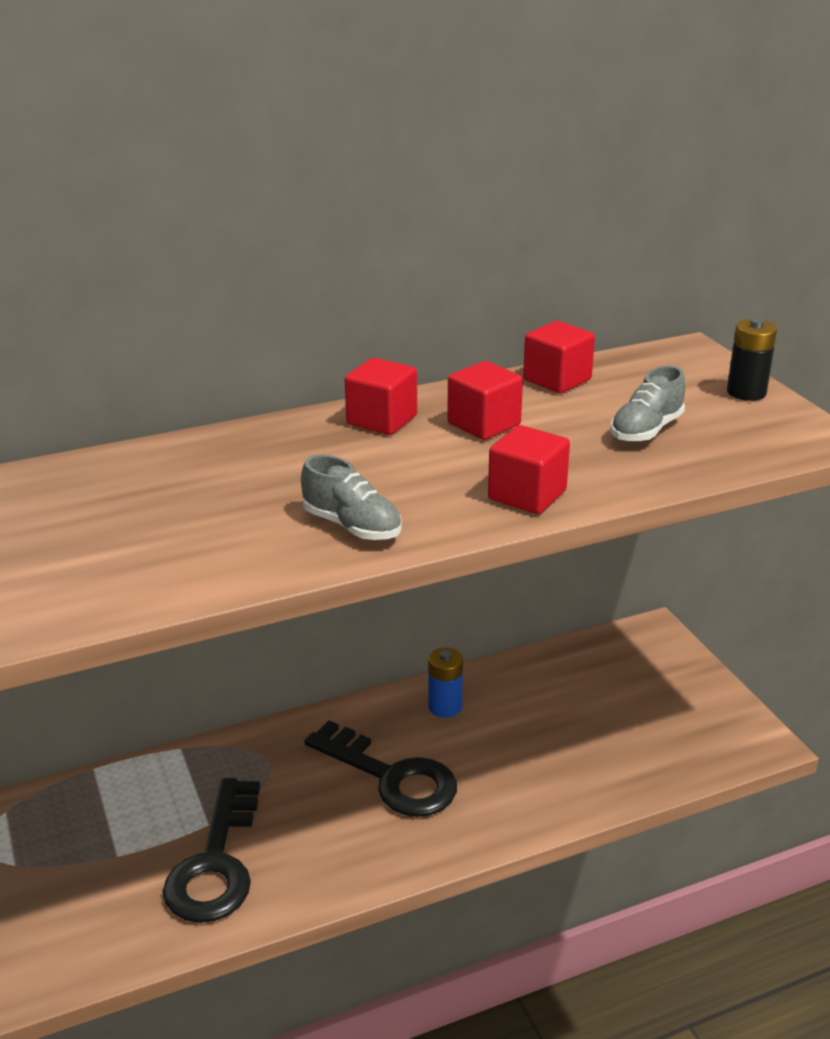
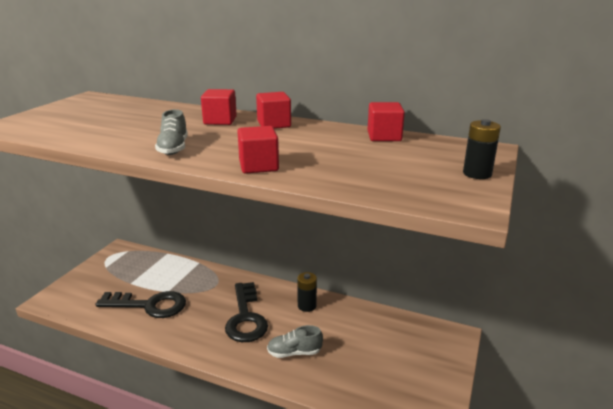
camera: 45 degrees right, 5 degrees down
(216, 863) = (149, 305): black key -> black key turned 135 degrees counterclockwise
(445, 706) = (307, 306): blue battery -> black battery
(484, 424) = (308, 139): red cube -> red cube (220, 120)
(646, 430) = (377, 167): grey shoe -> grey shoe (294, 352)

